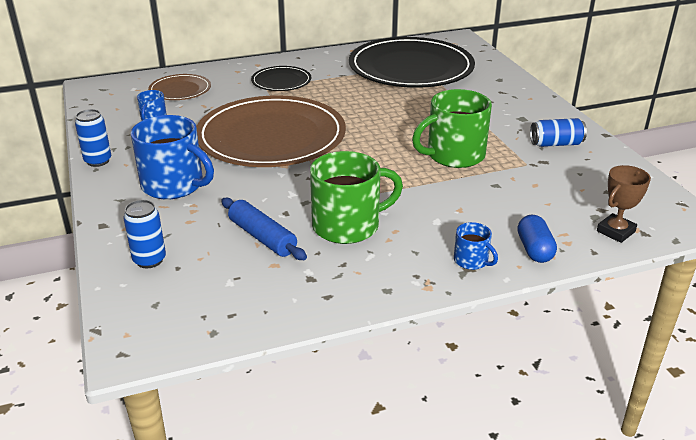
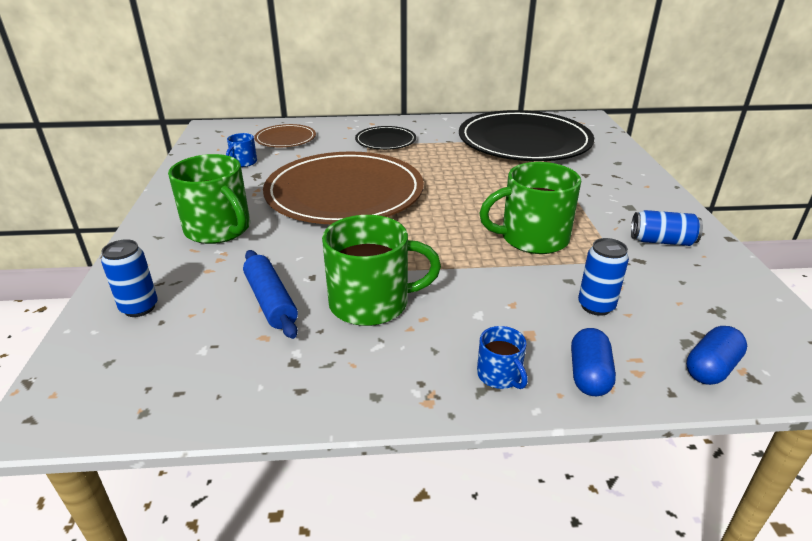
camera: 15 degrees right, 0 degrees up
(98, 161) = (166, 195): blue can -> blue can (596, 306)
(174, 185) = (219, 229): blue mug -> green mug
(615, 231) = (711, 368): brown trophy -> blue capsule

